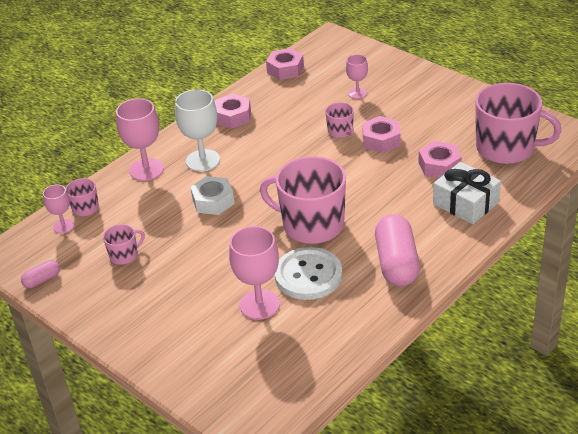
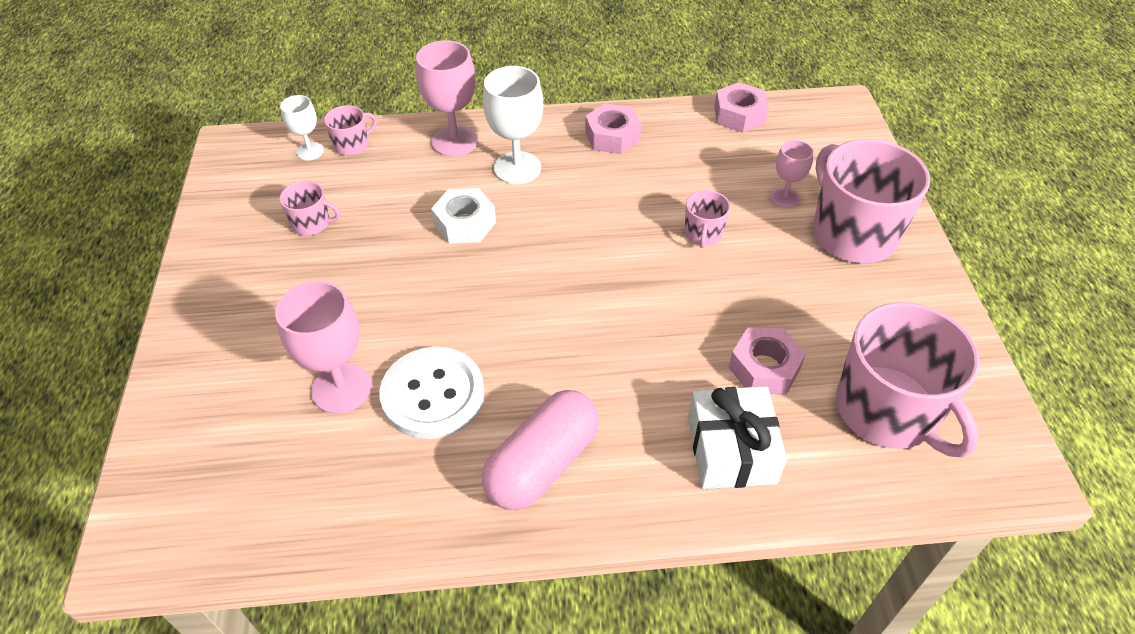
camera: 40 degrees right, 10 degrees up
(42, 280) = (219, 196): pink capsule -> none
(63, 226) = (310, 151): pink goblet -> white goblet
(311, 225) = (519, 331): pink mug -> pink mug (852, 233)
(381, 140) = (736, 279): pink nut -> none

